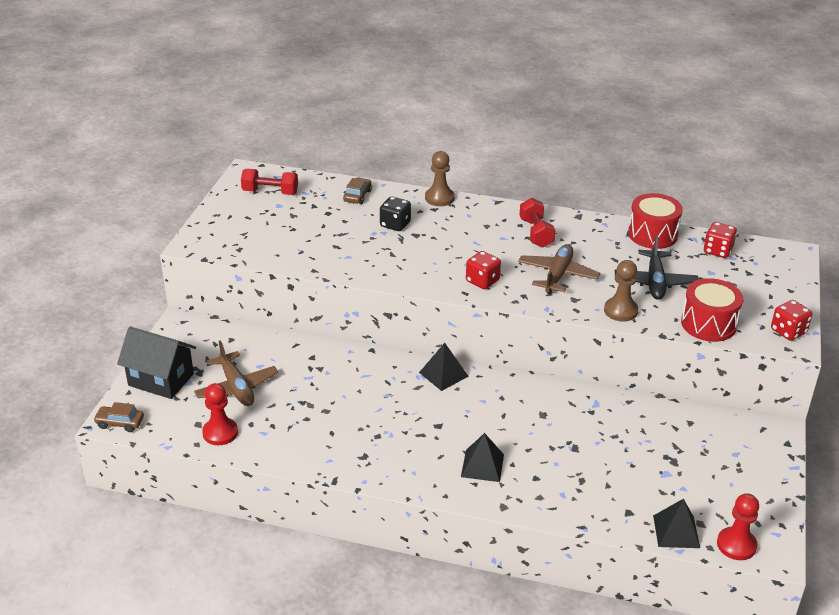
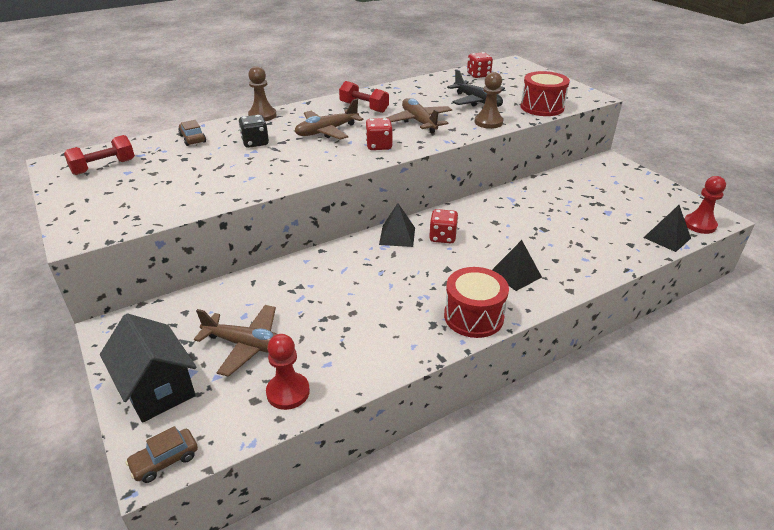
camera: 45 degrees left, 0 degrees up
(161, 380) = (157, 389): black house -> black house turned 75 degrees clockwise
(465, 242) = (327, 131): none -> brown plane
(652, 234) = (432, 81): red drum -> red drum (473, 316)
(788, 331) = (581, 93): red dice -> red dice (442, 237)

